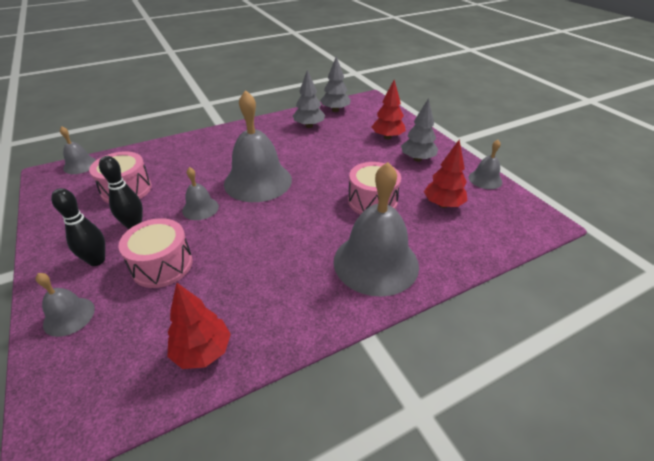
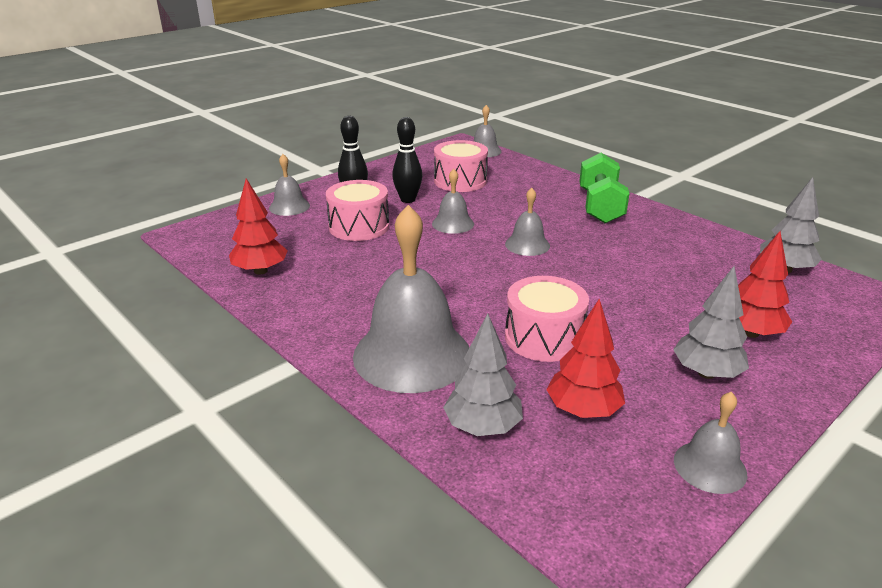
camera: 75 degrees right, 10 degrees down
(226, 140) = (600, 206): none -> green dumbbell
(258, 181) = (527, 245): grey bell -> grey bell, size x0.48
(309, 126) = (703, 255): grey tree -> grey tree (483, 427)

